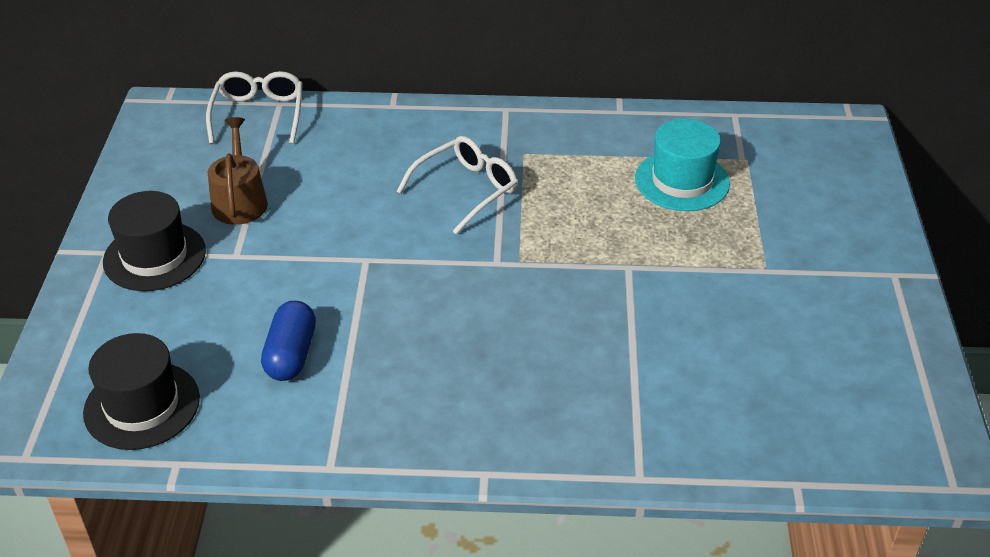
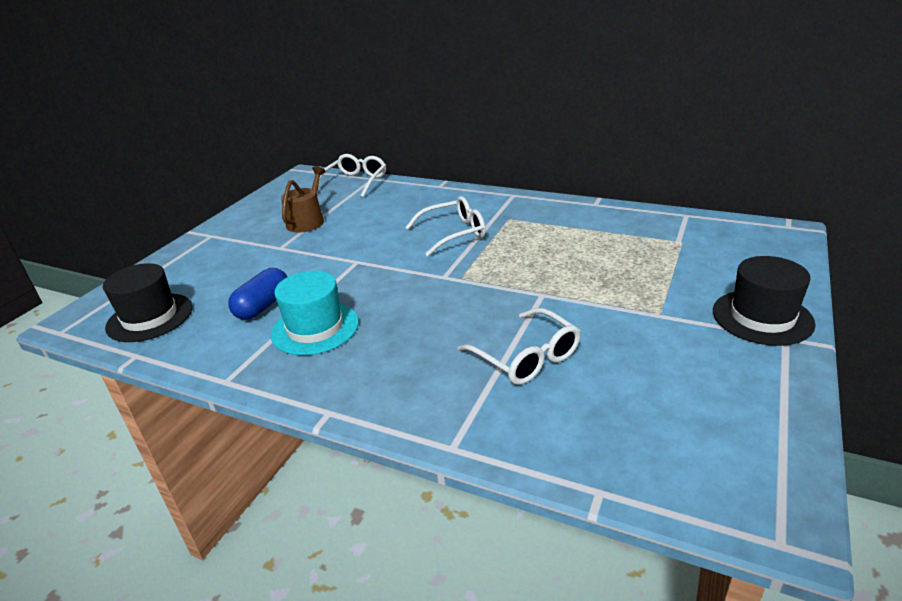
camera: 25 degrees right, 10 degrees down
(154, 256) = (234, 241): black hat -> black hat (762, 317)
(656, 355) = (527, 357): none -> white glasses
(682, 181) = (619, 248): turquoise hat -> turquoise hat (315, 328)

